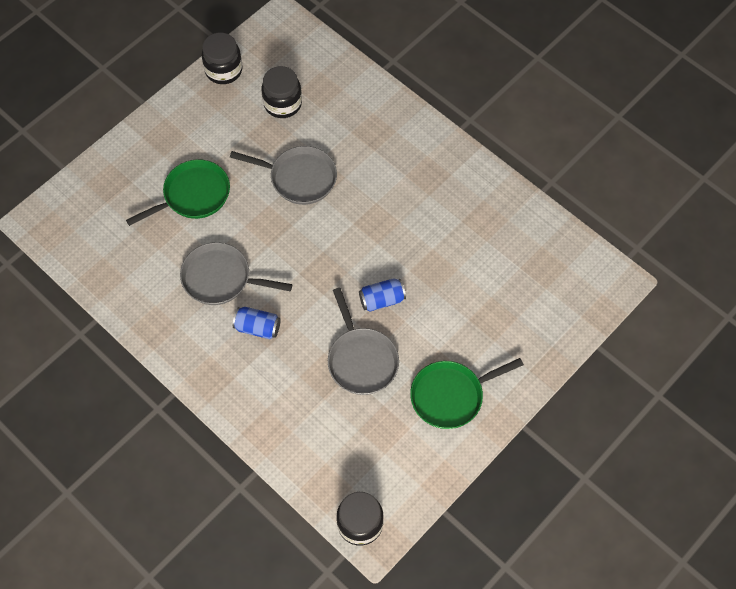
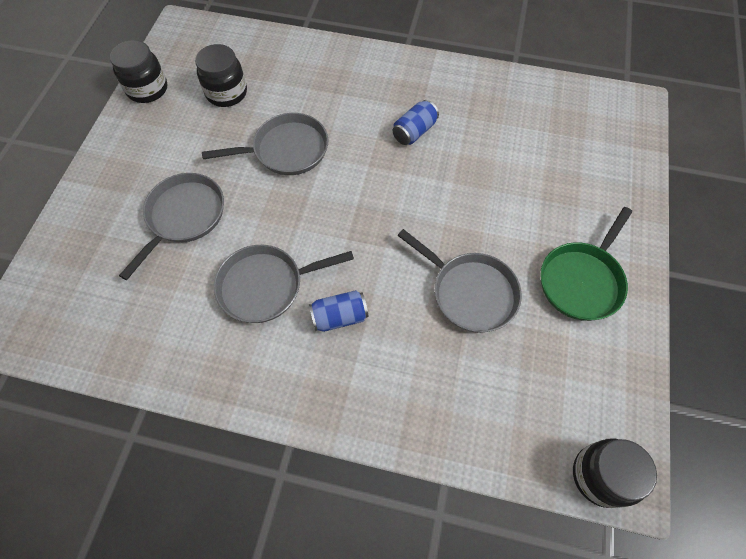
camera: 30 degrees left, 0 degrees up
(193, 195) = (184, 217): green pan -> grey pan
(382, 300) = (447, 223): blue can -> blue can (414, 131)

